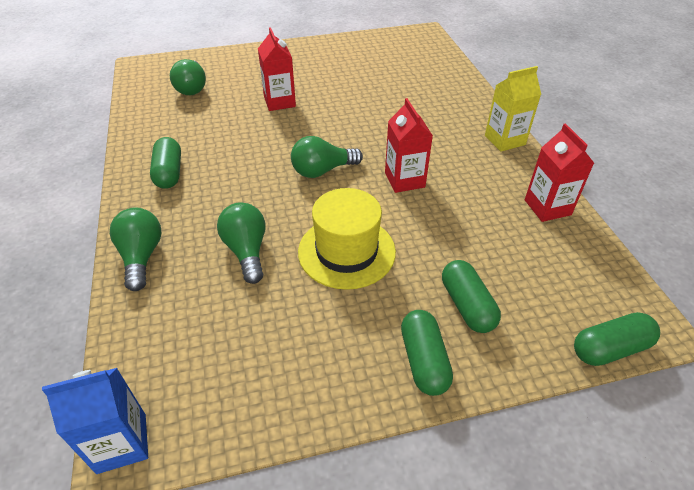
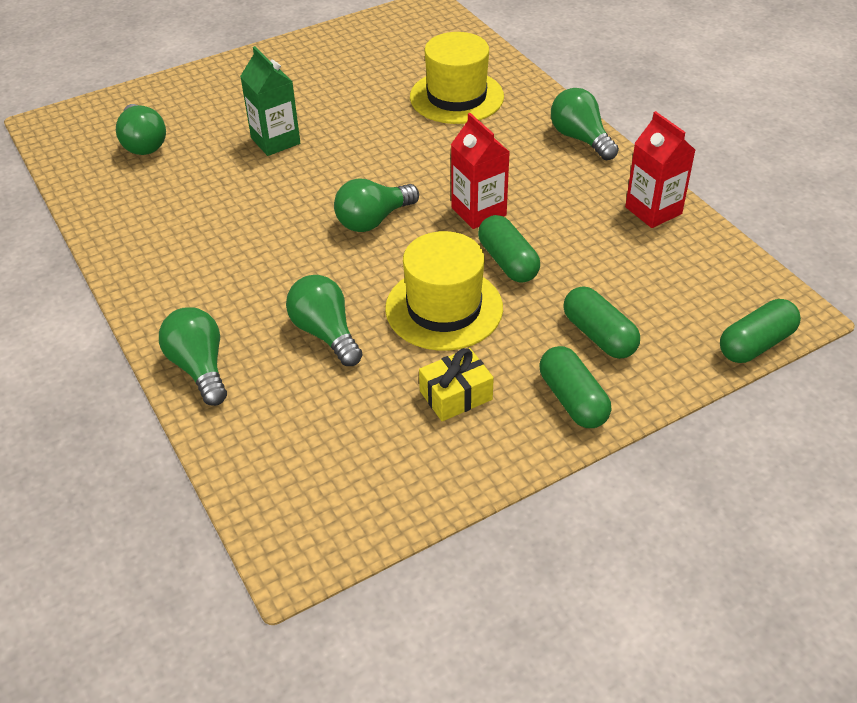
camera: 15 degrees left, 0 degrees up
(121, 443) = (288, 552): blue carton -> none
(169, 173) = (176, 262): green capsule -> green capsule (508, 262)
(279, 102) = (275, 141): red carton -> green carton
(325, 330) = (456, 395): none -> yellow gift
(420, 94) = (456, 97): none -> yellow hat
(504, 140) = (580, 138): yellow carton -> green light bulb

